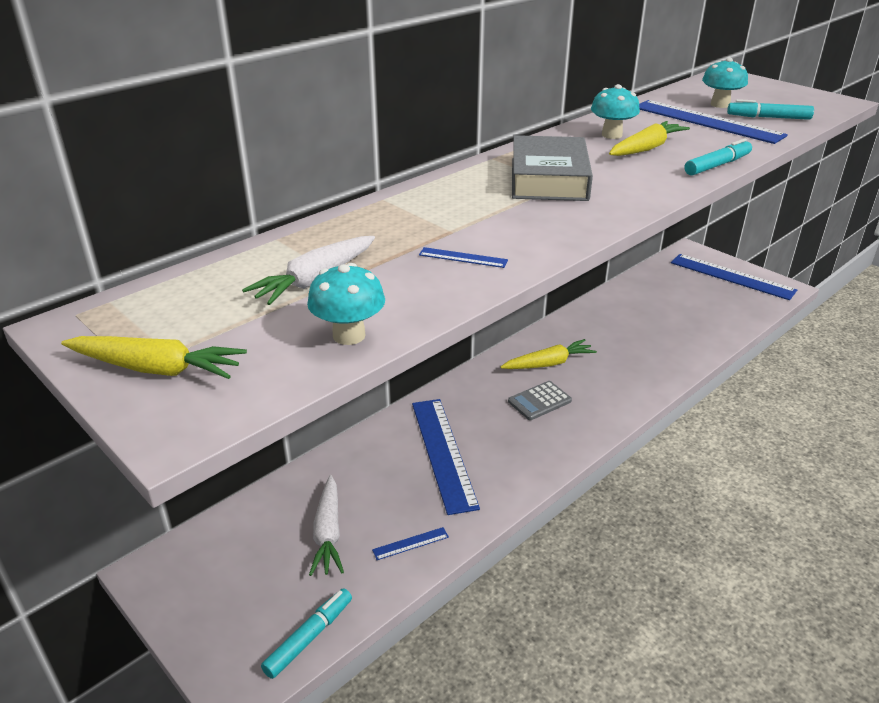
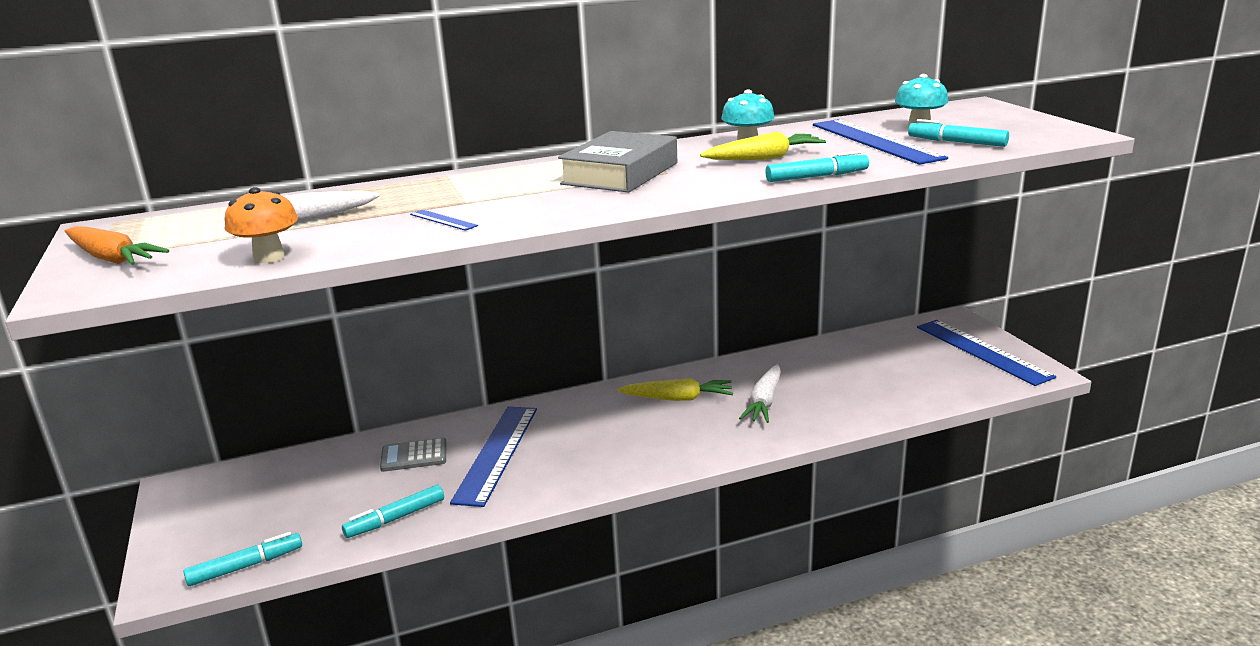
camera: 25 degrees right, 10 degrees down
(157, 369) = (112, 258): yellow carrot -> orange carrot
(328, 533) = (335, 493): white carrot -> white carrot (764, 402)
(349, 335) = (269, 257): turquoise mushroom -> orange mushroom
(410, 543) = (396, 518): blue ruler -> turquoise marker
(539, 401) = (634, 429): grey calculator -> grey calculator (414, 456)

